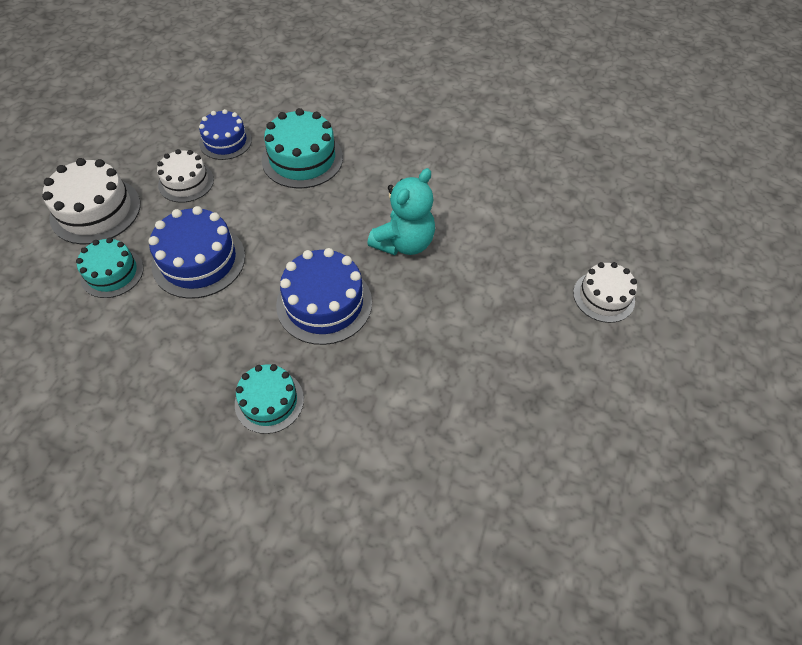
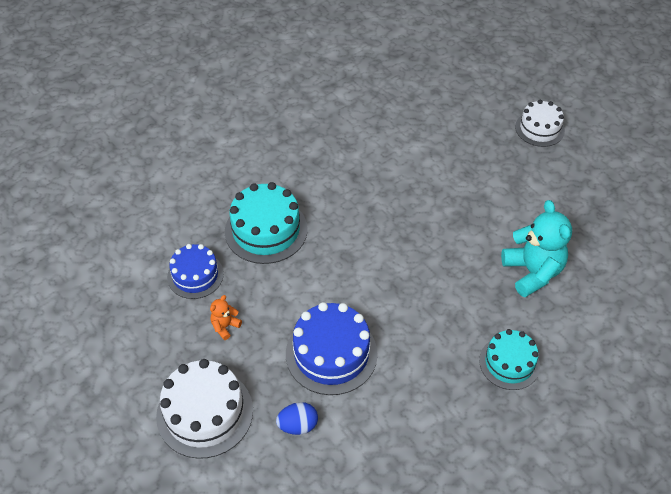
camera: 55 degrees left, 5 degrees down
(112, 273) = (298, 425): turquoise cake -> blue egg
(186, 182) = (225, 326): white cake -> orange teddy bear
(324, 303) = (438, 287): blue cake -> none
(404, 243) = (413, 209): turquoise teddy bear -> turquoise teddy bear (532, 272)

